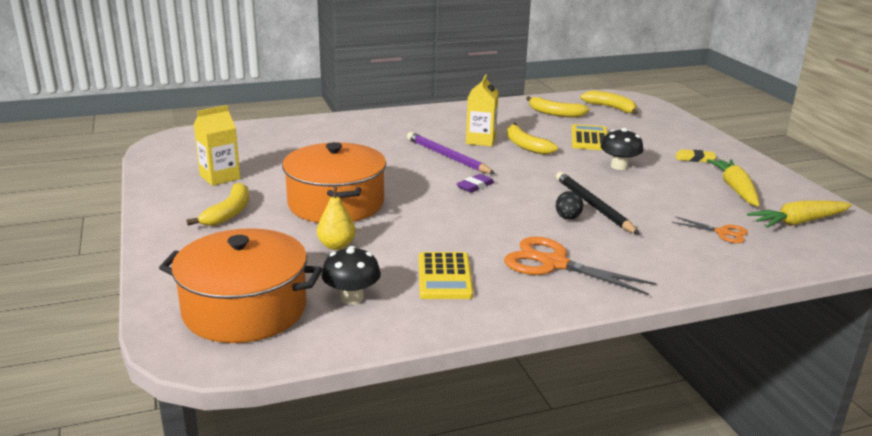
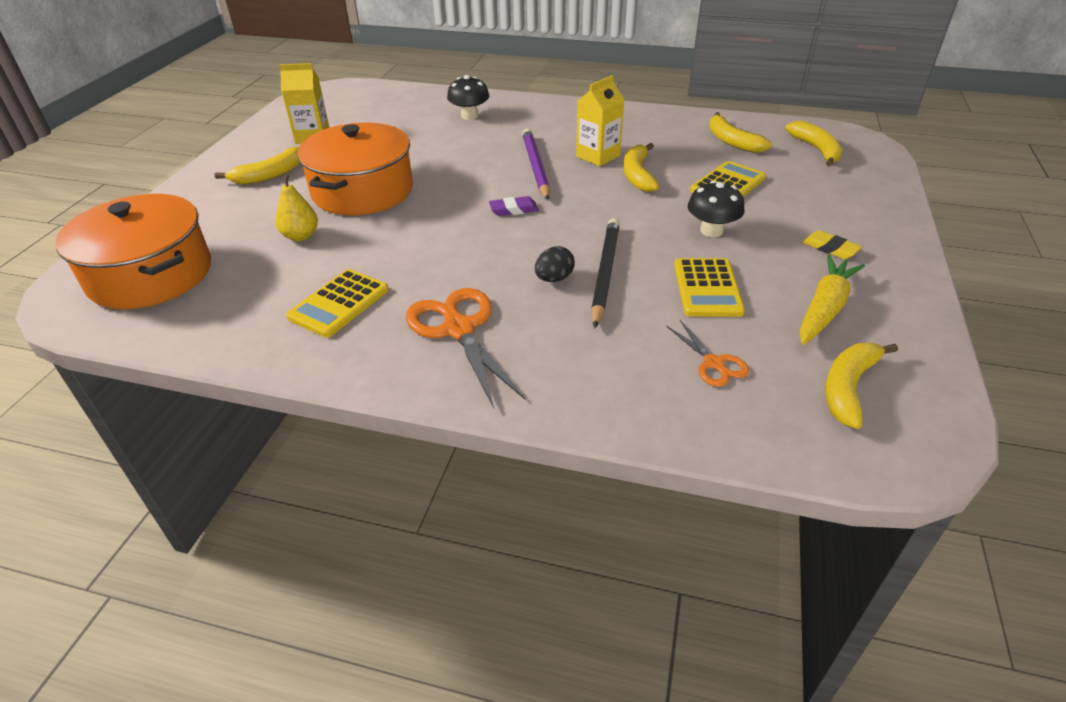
camera: 35 degrees right, 15 degrees up
(351, 298) = (236, 295): black mushroom -> black mushroom (469, 116)
(663, 197) = (707, 288): none -> yellow calculator
(798, 222) = (848, 388): yellow carrot -> yellow banana

